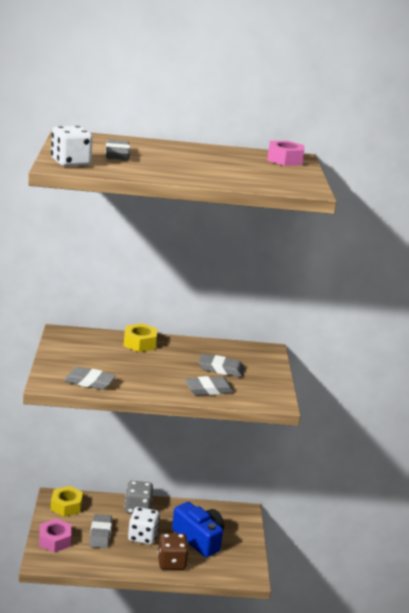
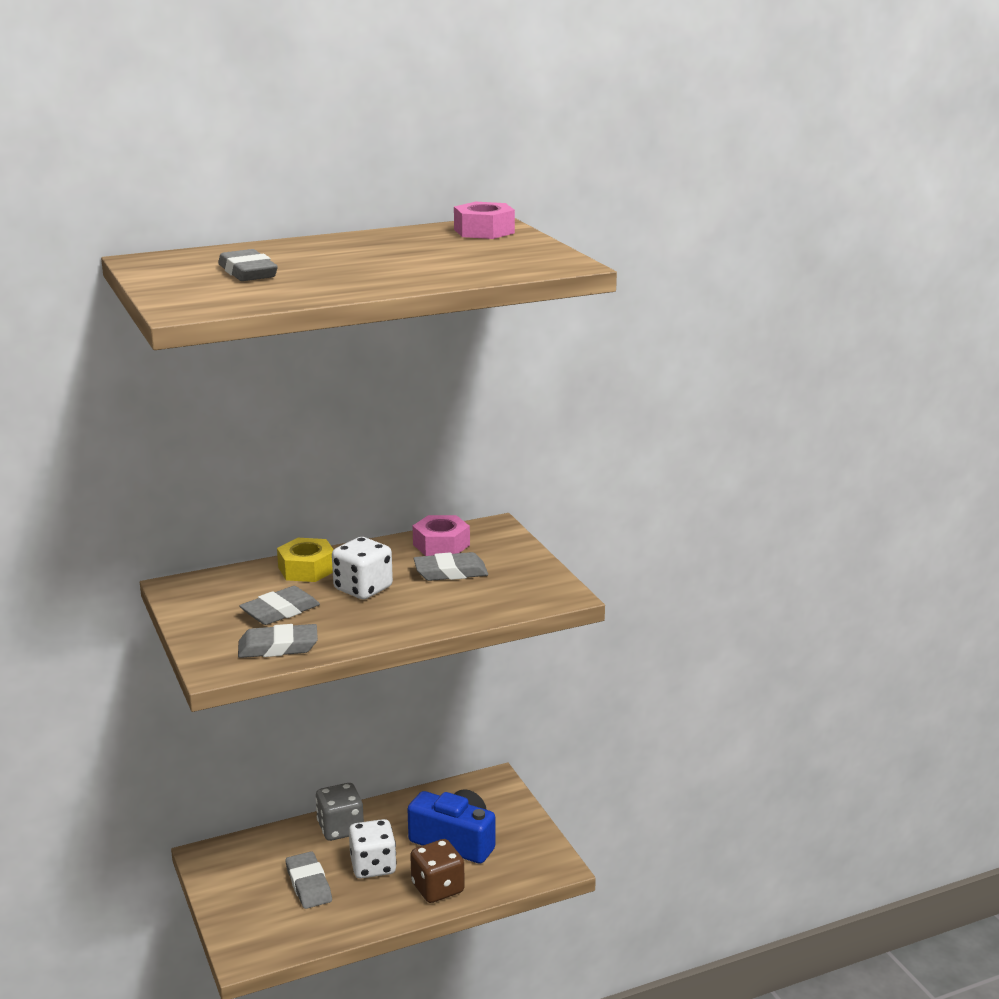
camera: 20 degrees left, 0 degrees up
(55, 540) = (246, 918): pink nut -> pink nut (441, 545)
(66, 506) = (231, 862): yellow nut -> none
(70, 162) = (197, 300): white dice -> white dice (363, 589)
(208, 389) = (457, 606): grey eraser -> grey eraser (280, 611)

